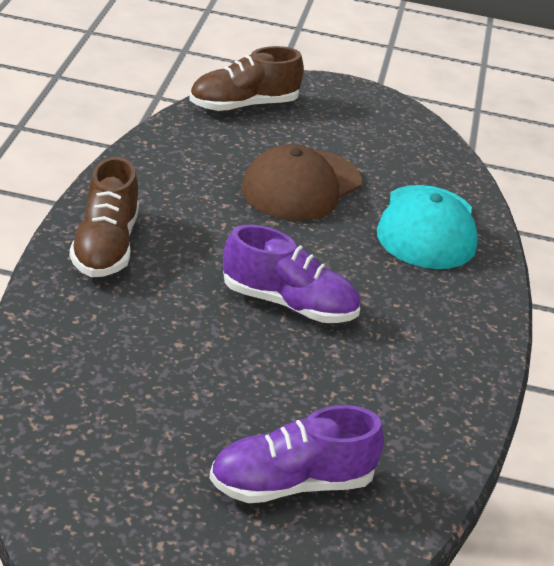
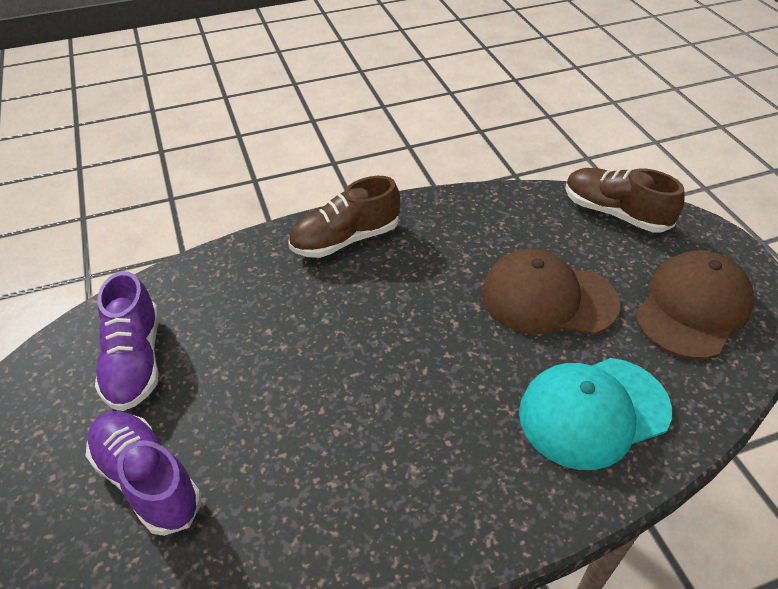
camera: 65 degrees right, 10 degrees up
(289, 304) = (376, 369): purple shoe -> purple shoe (135, 361)
(376, 136) = (692, 308): none -> brown cap

